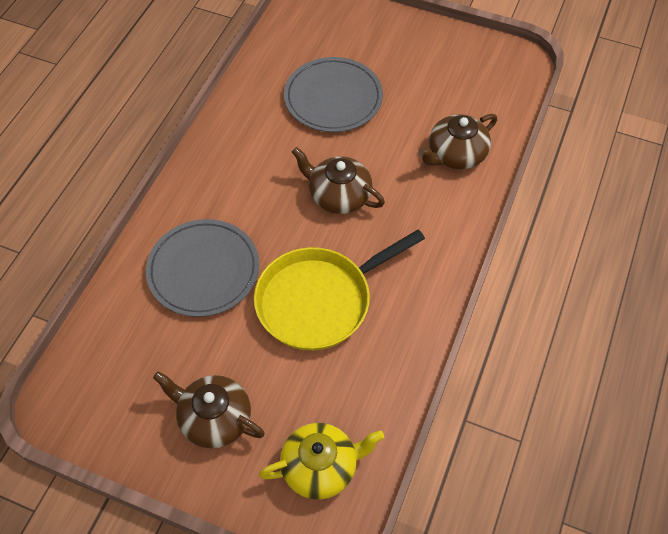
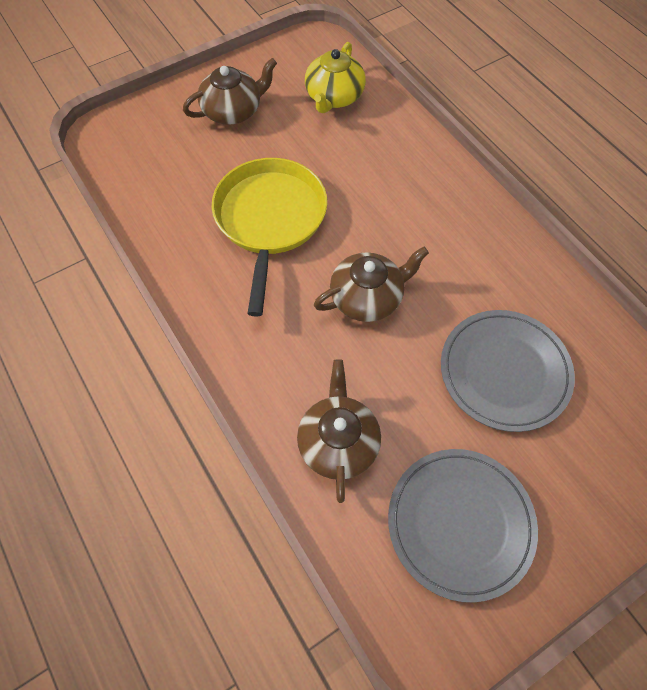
camera: 125 degrees right, 5 degrees up
(203, 270) = (364, 161): grey plate -> grey plate (460, 523)
(321, 467) = (142, 148): yellow teapot -> yellow teapot (334, 97)

